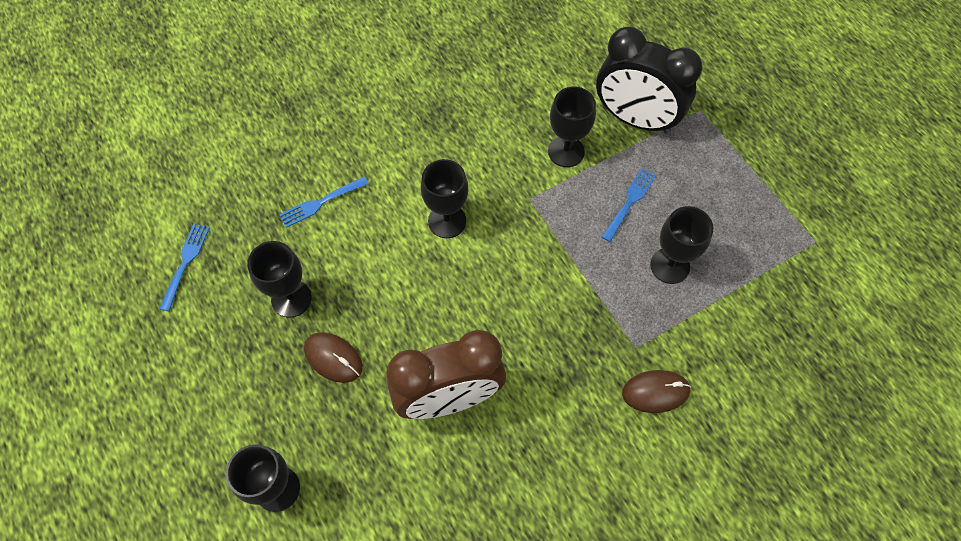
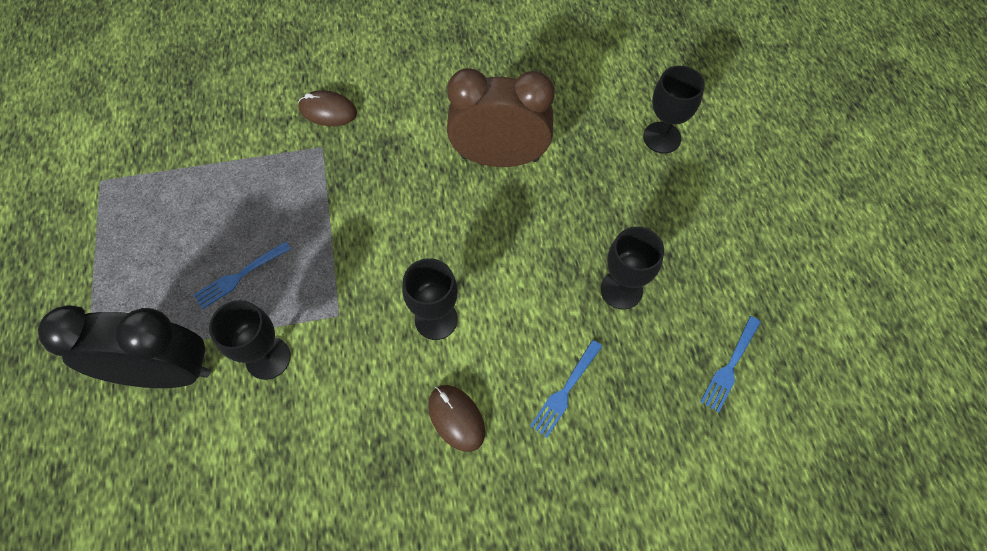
camera: 160 degrees left, 0 degrees up
(321, 202) = (566, 390): blue fork -> blue fork turned 135 degrees clockwise
(333, 358) = (592, 221): brown mouse -> brown mouse (456, 418)
(635, 119) = (166, 372): black clock -> black clock turned 45 degrees counterclockwise
(670, 266) = (246, 202): black goblet -> none

